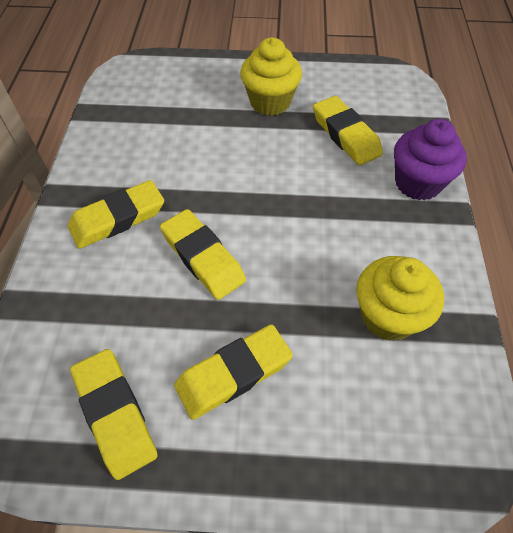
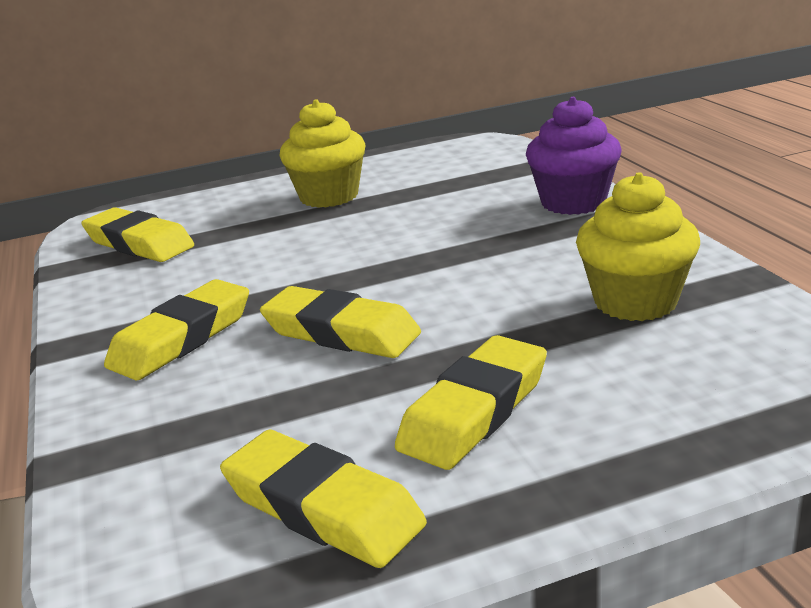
camera: 20 degrees left, 30 degrees down
(345, 135) = (451, 194): yellow eraser -> yellow eraser (139, 243)

